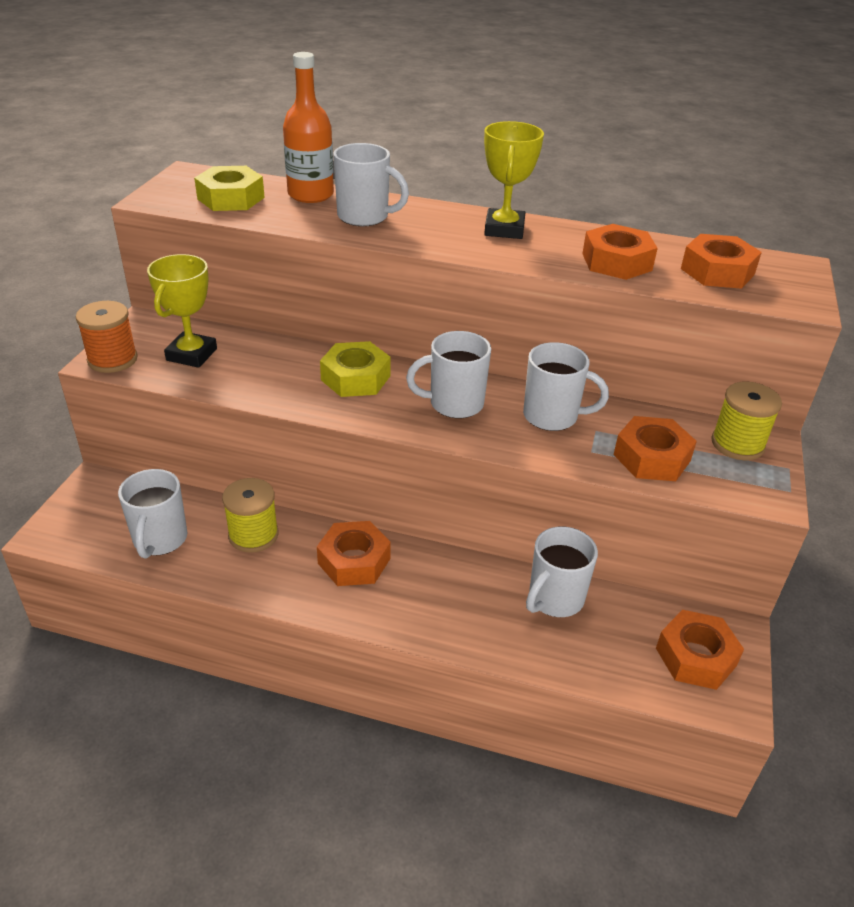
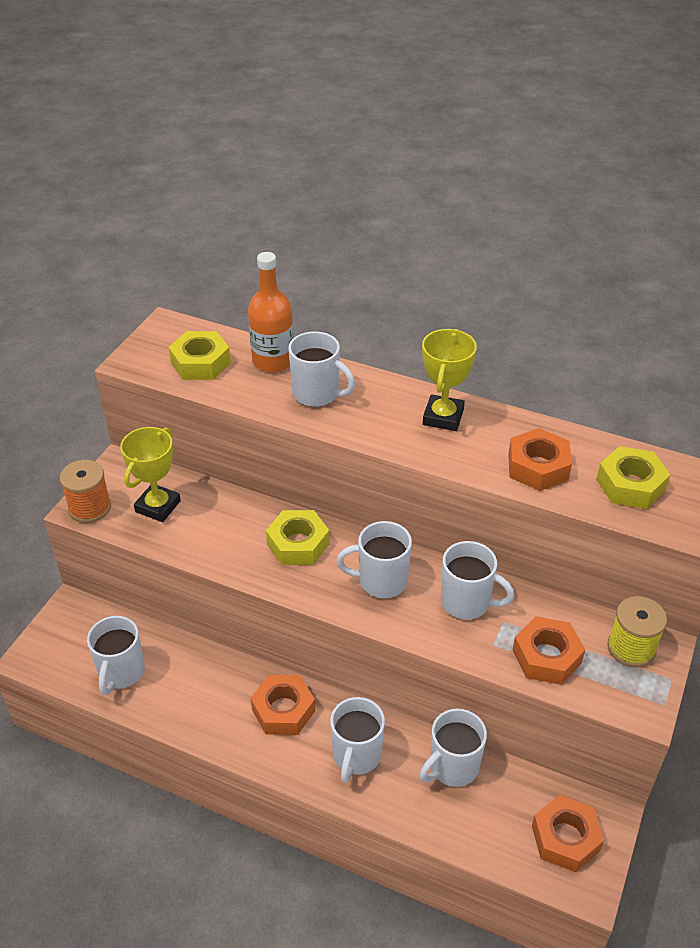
camera: 10 degrees right, 5 degrees up
(253, 535) = (200, 675): yellow spool -> none
(445, 598) = (356, 756): none -> white mug
(717, 271) = (630, 485): orange nut -> yellow nut

